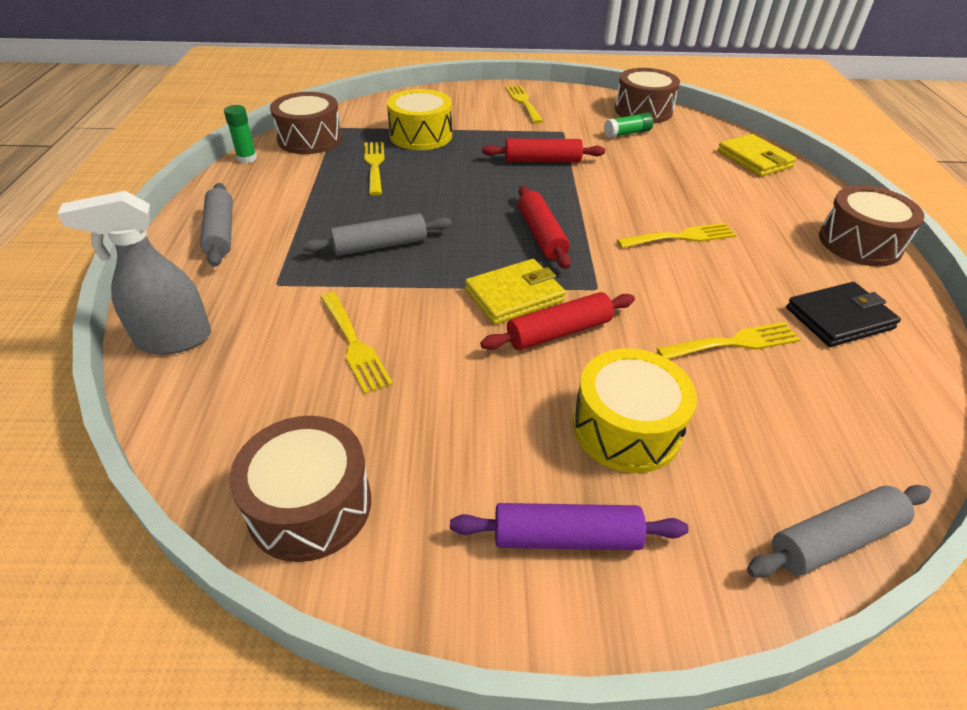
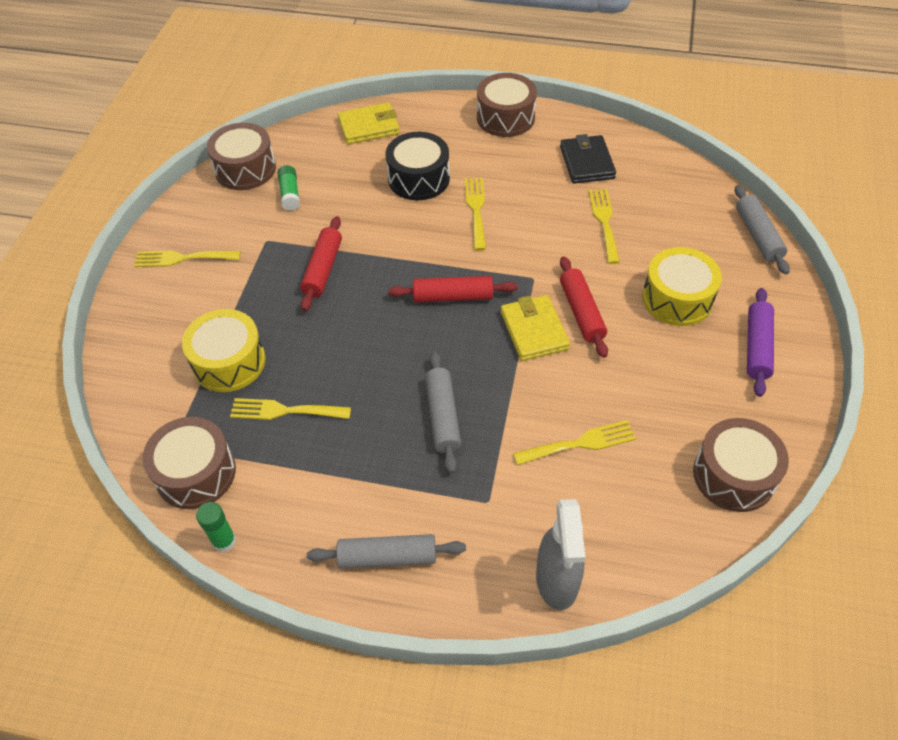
camera: 75 degrees left, 10 degrees up
(701, 196) = (418, 179): none -> black drum

